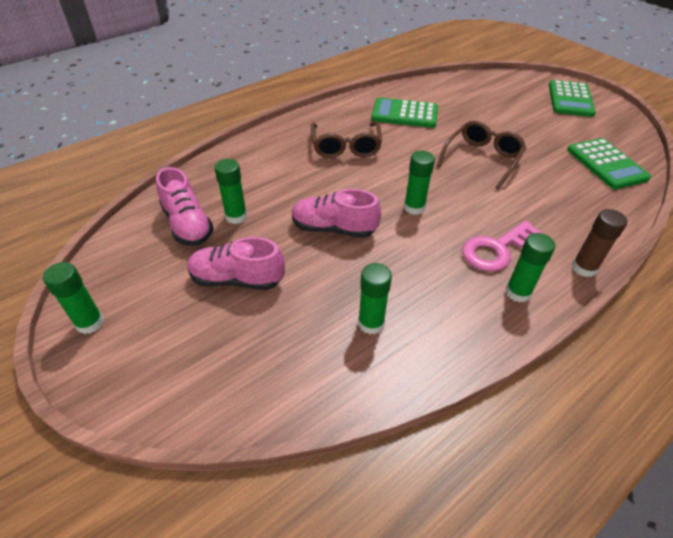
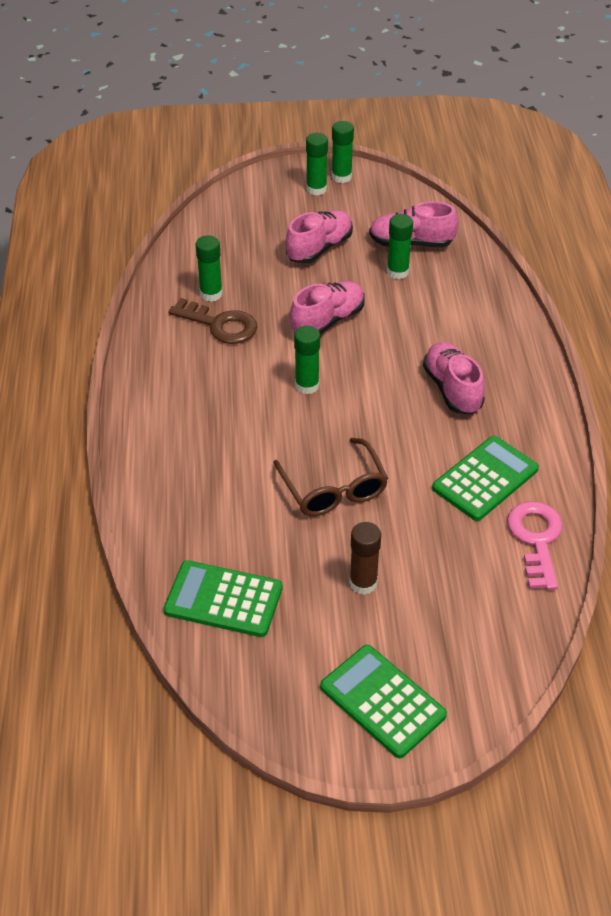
camera: 125 degrees right, 0 degrees up
(346, 147) = (452, 389): brown glasses -> pink shoe
(404, 292) = (220, 325): none -> brown key
(496, 249) = (205, 405): pink key -> pink key (536, 539)
(517, 292) = (153, 386): green glue stick -> green glue stick (316, 189)
(583, 268) = (129, 446): brown glue stick -> brown glue stick (363, 583)

